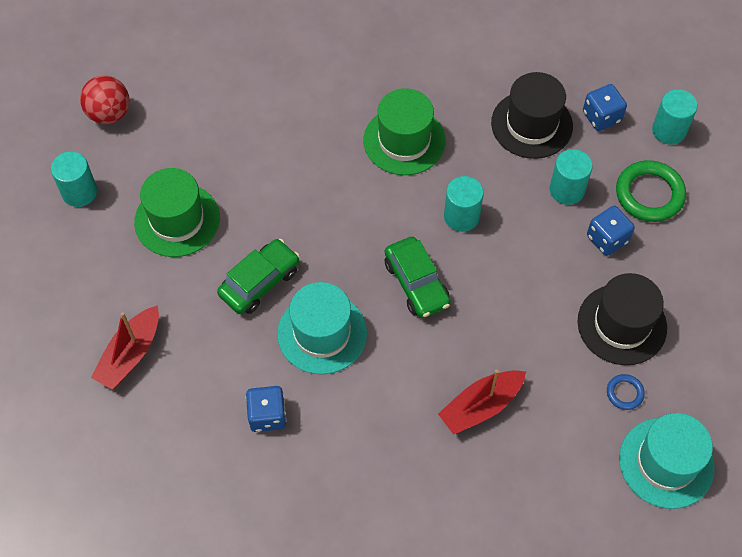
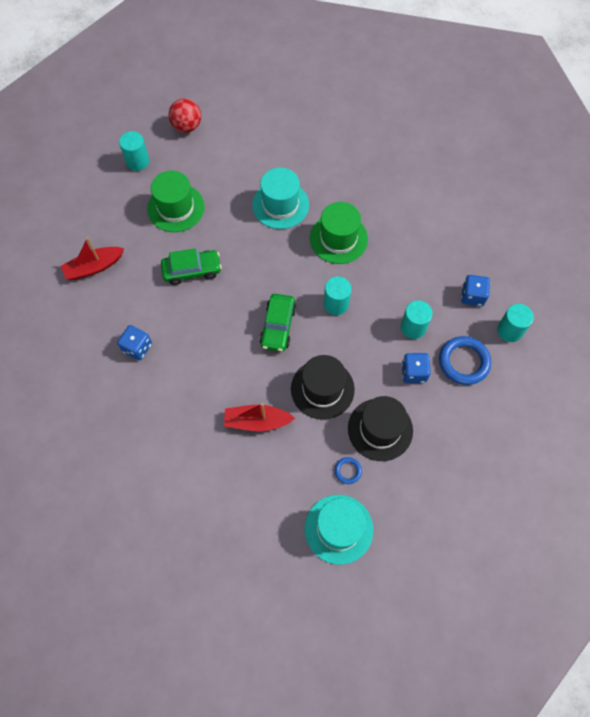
camera: 35 degrees right, 5 degrees up
(322, 333) = (202, 321): turquoise hat -> turquoise hat (280, 205)
(531, 124) = (424, 274): black hat -> black hat (322, 389)
(649, 194) = (463, 362): green ring -> blue ring

